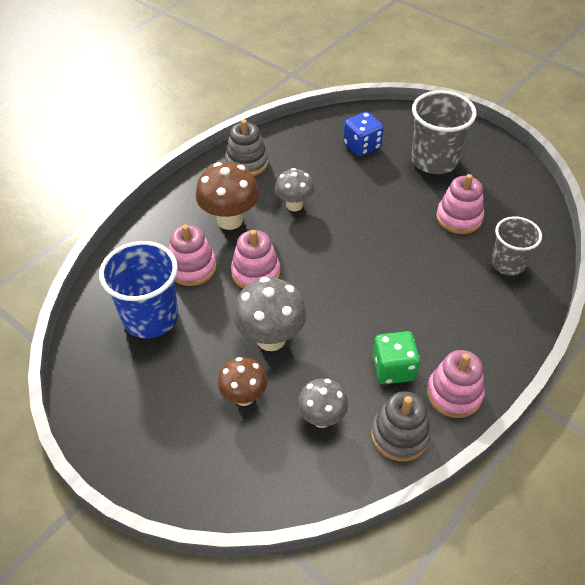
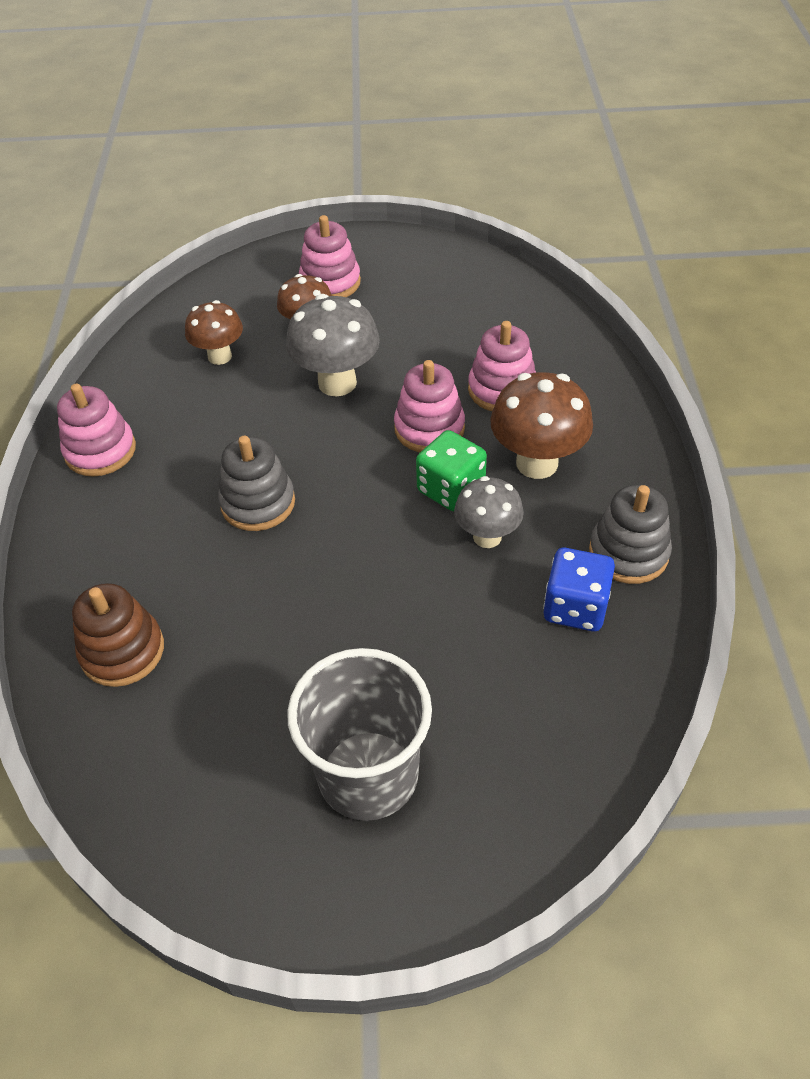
camera: 140 degrees right, 0 degrees up
(150, 317) = (475, 327): blue cup -> none
(321, 418) = (220, 356): grey mushroom -> brown mushroom
(362, 146) = (510, 713): blue dice -> blue dice (575, 607)
(393, 369) = (183, 434): green dice -> green dice (451, 489)
(400, 435) = (133, 387): grey stacking toy -> grey stacking toy (258, 503)
(459, 217) = (243, 682): pink stacking toy -> pink stacking toy (330, 282)
(508, 264) = (122, 651): grey cup -> brown stacking toy

